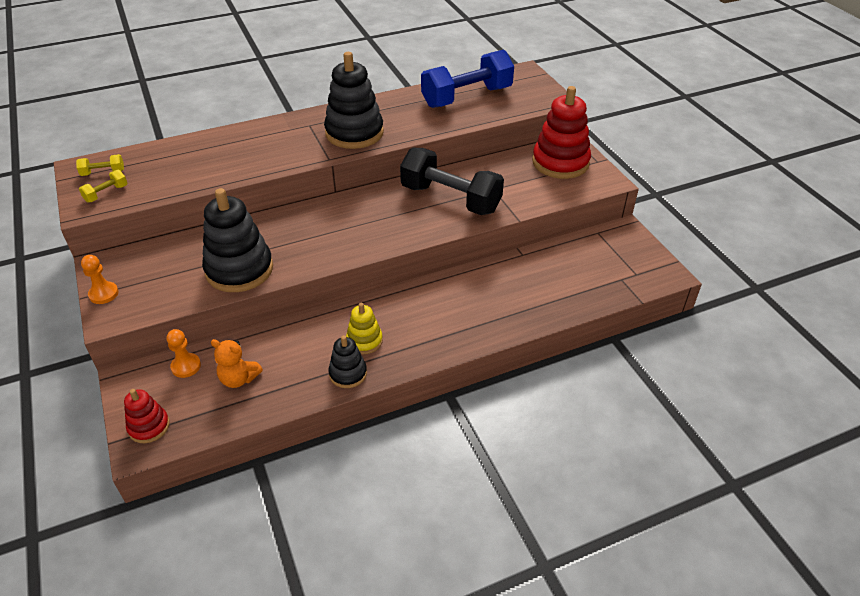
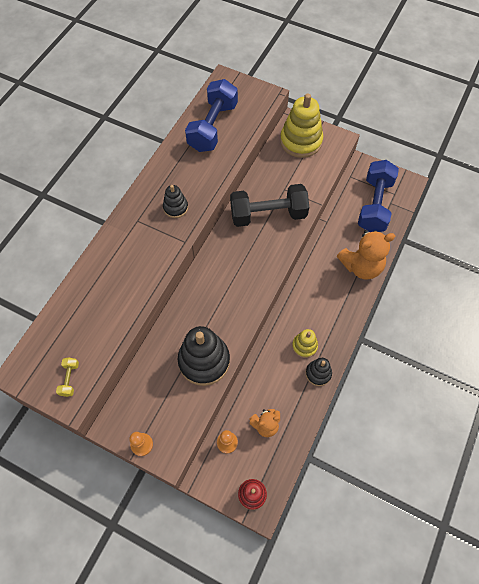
camera: 40 degrees left, 20 degrees up
(103, 172) = (43, 364): yellow dumbbell -> none
(354, 133) = (175, 207): black stacking toy -> black stacking toy, size x0.53
(515, 313) = (361, 266): none -> orange teddy bear
(560, 162) = (301, 141): red stacking toy -> yellow stacking toy
(598, 270) = (374, 205): none -> blue dumbbell

